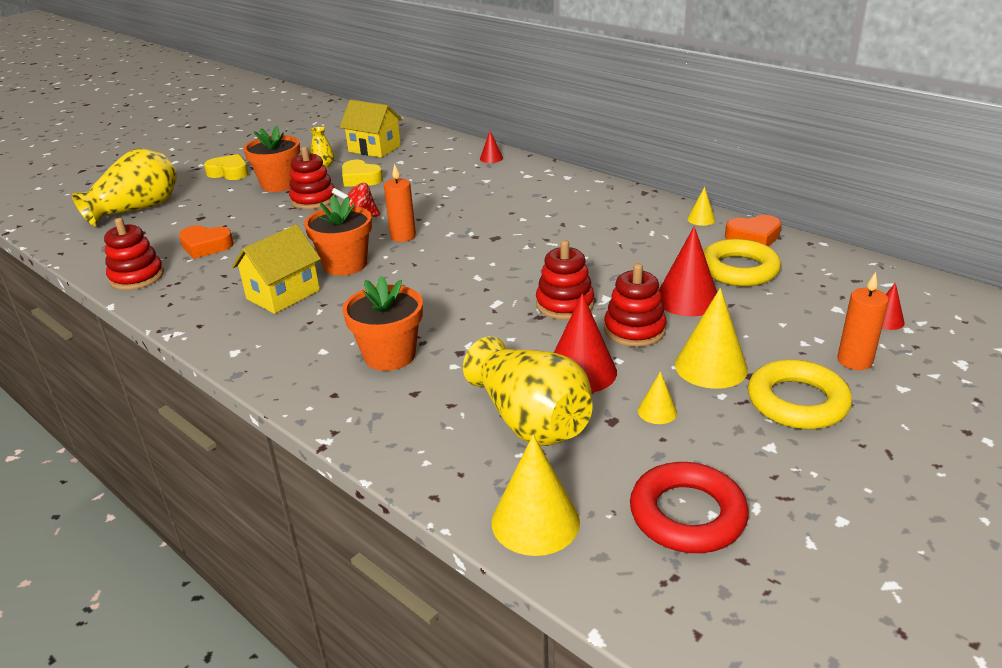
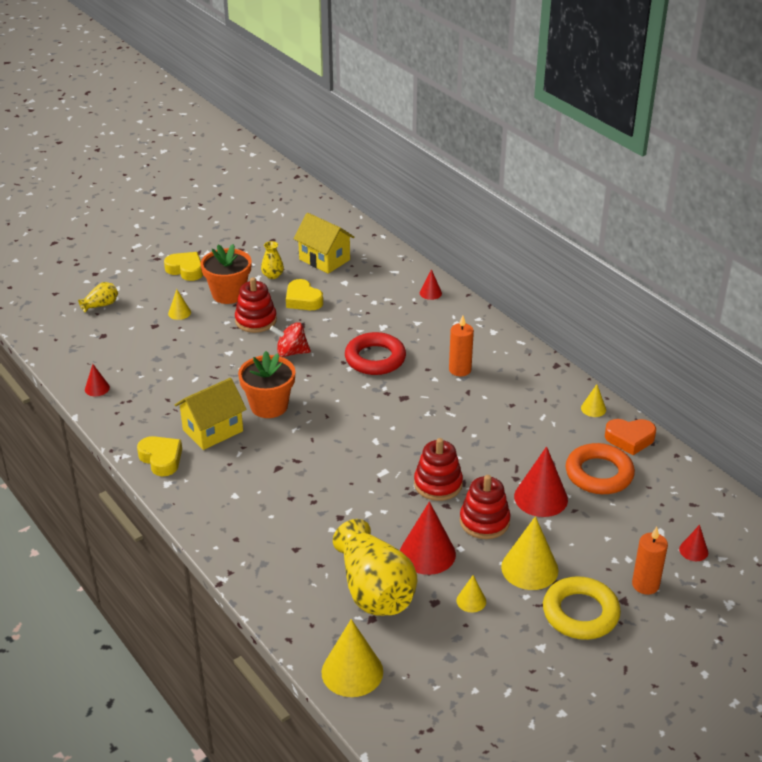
camera: 10 degrees right, 5 degrees up
(137, 209) = (101, 305): yellow vase -> yellow vase, size x0.45
(137, 277) = (97, 388): red stacking toy -> red cone
(206, 246) = (156, 362): orange heart -> none
(223, 329) = (161, 459): none -> yellow heart
(227, 204) = (179, 313): none -> yellow cone
(389, 355) = (285, 510): orange flower pot -> none
(403, 236) = (325, 381): orange candle -> orange candle (460, 370)
(687, 515) = (457, 687): red ring -> red ring (375, 358)
(739, 269) = (599, 474): yellow ring -> orange ring

